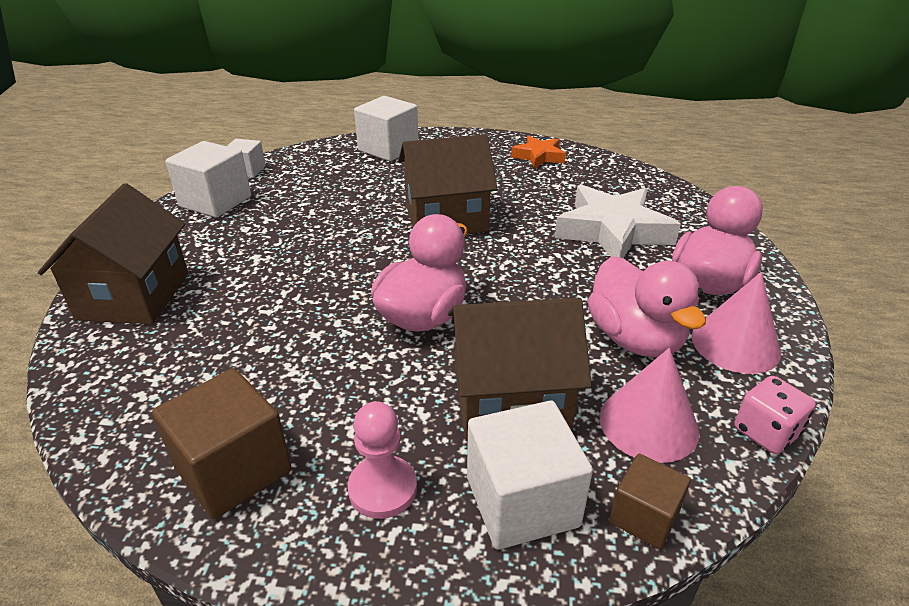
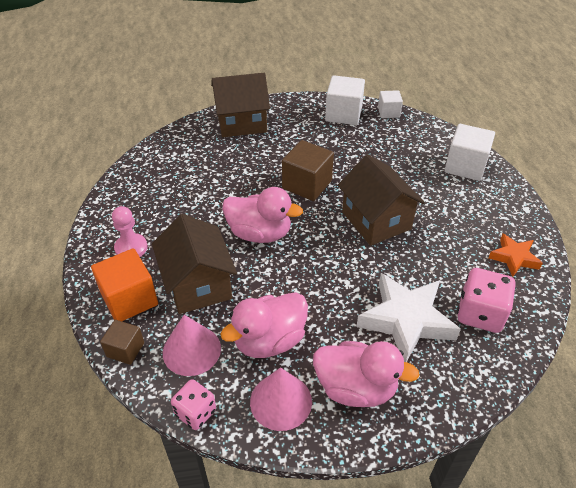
camera: 75 degrees right, 10 degrees up
(233, 469) = (135, 197): brown cube -> brown cube (307, 184)
(522, 501) = (129, 299): white cube -> orange cube
(610, 189) = (480, 314): none -> pink dice

